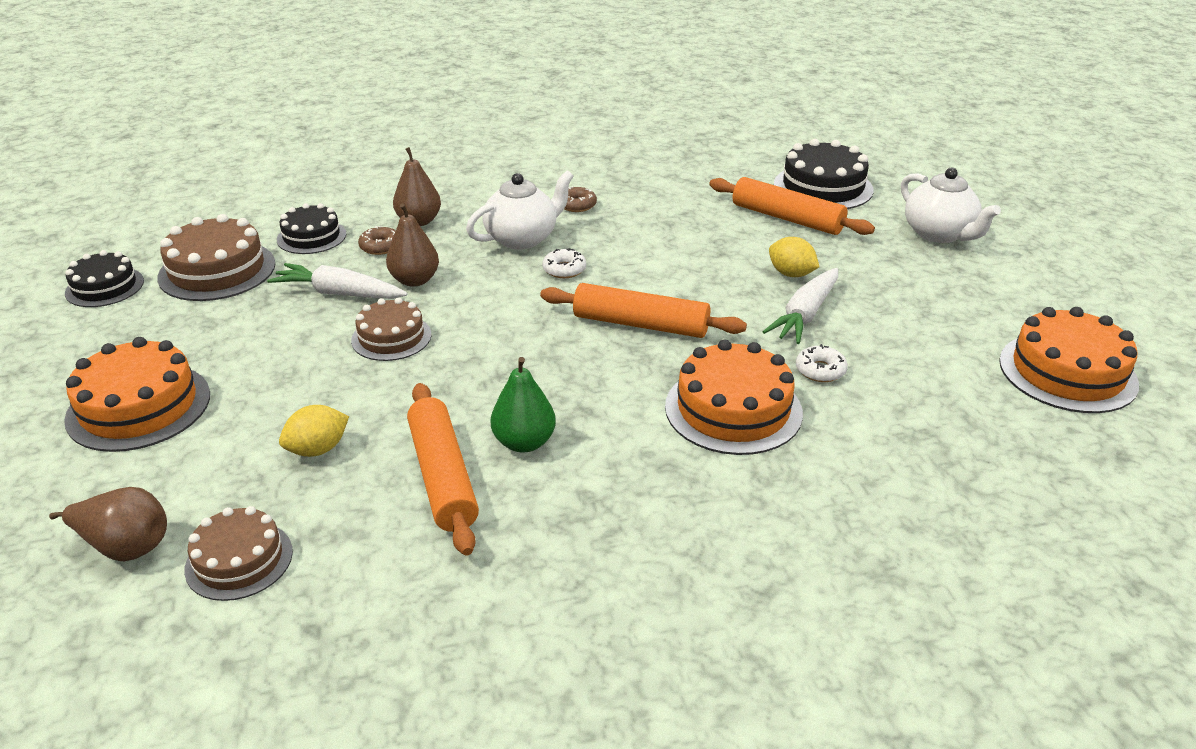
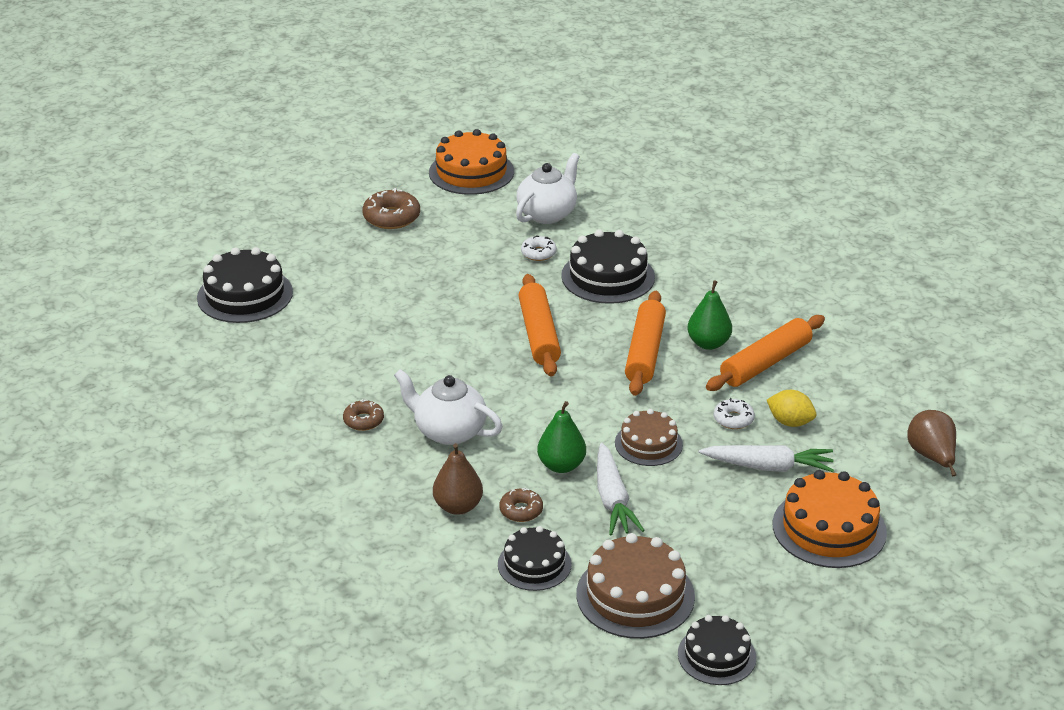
camera: 115 degrees left, 0 degrees up
(239, 560) = (895, 409): brown cake -> none
(415, 280) = (561, 465): brown pear -> green pear
(564, 269) = (486, 392): white donut -> white donut (733, 419)
(733, 409) = (608, 276): orange cake -> black cake
(787, 218) = (320, 302): orange rolling pin -> orange rolling pin (645, 352)
(791, 274) = (416, 285): yellow lemon -> none
(805, 315) = (473, 269): white carrot -> white carrot (769, 467)
(939, 234) = (305, 231): white teapot -> white teapot (547, 214)
(953, 289) = (391, 217): none -> brown donut

